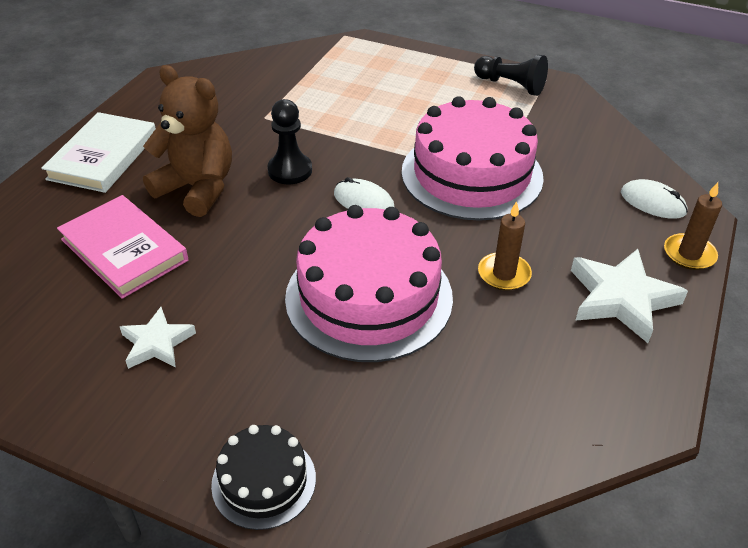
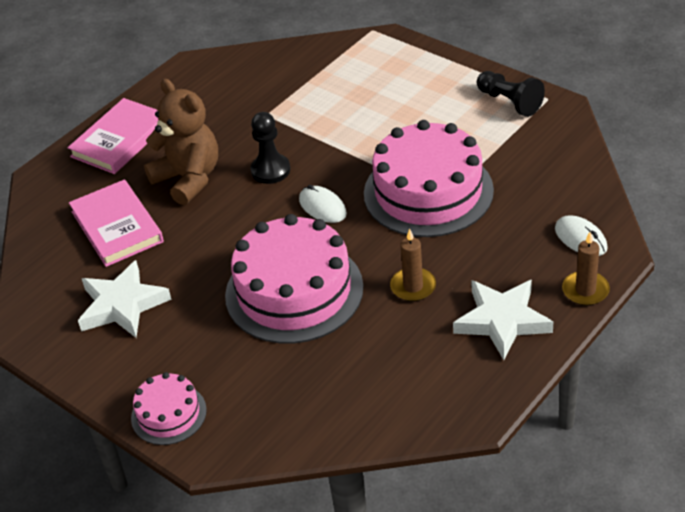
camera: 20 degrees right, 0 degrees up
(103, 156) = (120, 140): white book -> pink book
(157, 343) = (122, 305): white star -> white star, size x1.61
(264, 481) = (168, 414): black cake -> pink cake

